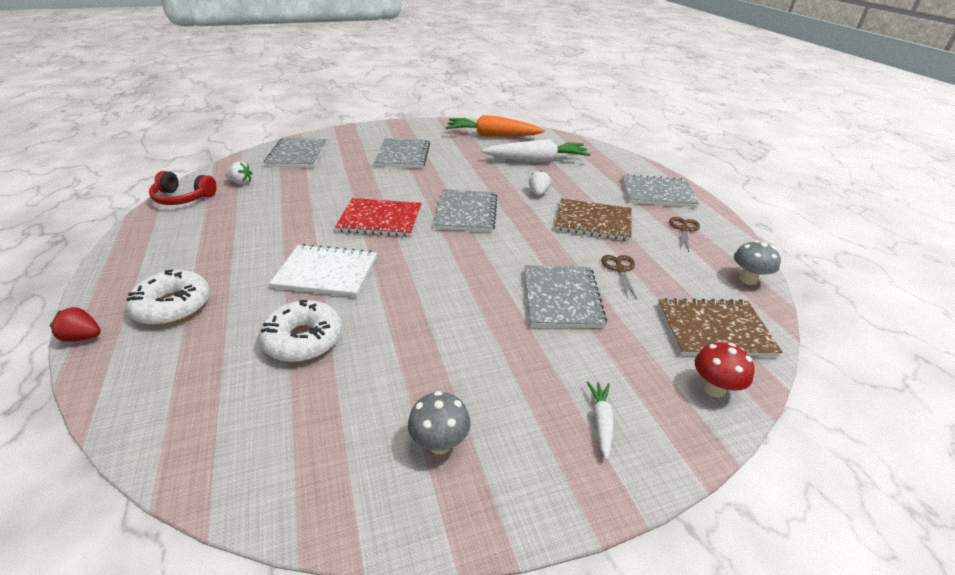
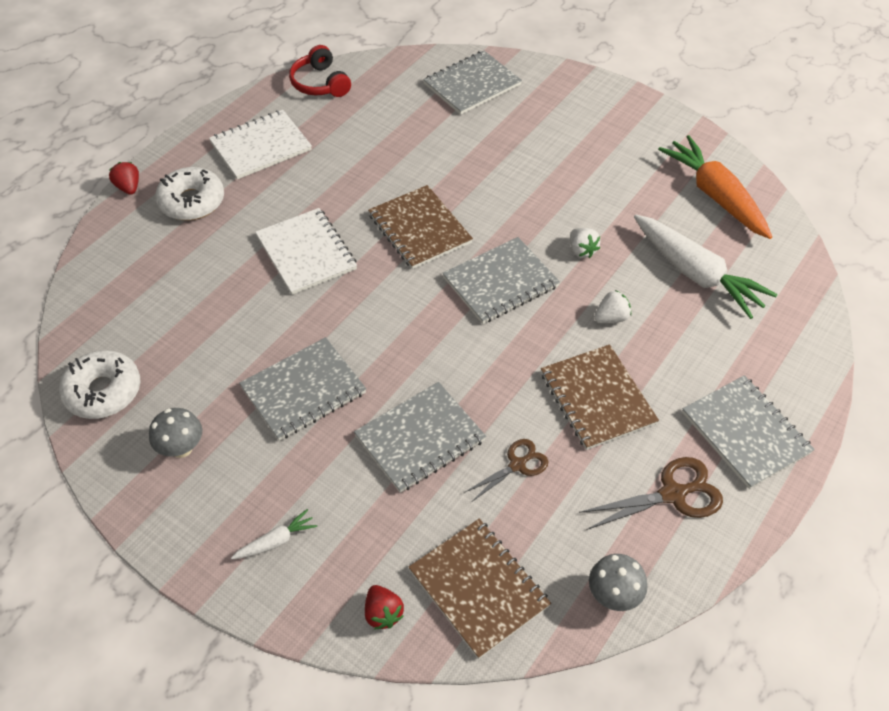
camera: 55 degrees right, 15 degrees up
(187, 247) = (261, 146): none -> white notebook
(241, 183) = (380, 93): white strawberry -> white strawberry (582, 250)
(303, 339) = (218, 300): white donut -> white donut (103, 391)
(380, 219) = (419, 229): red notebook -> brown notebook
(403, 155) = (566, 156): grey notebook -> grey notebook (303, 390)
(684, 229) = (673, 494): brown scissors -> brown scissors, size x1.54
(713, 388) = (383, 613): red mushroom -> red strawberry

